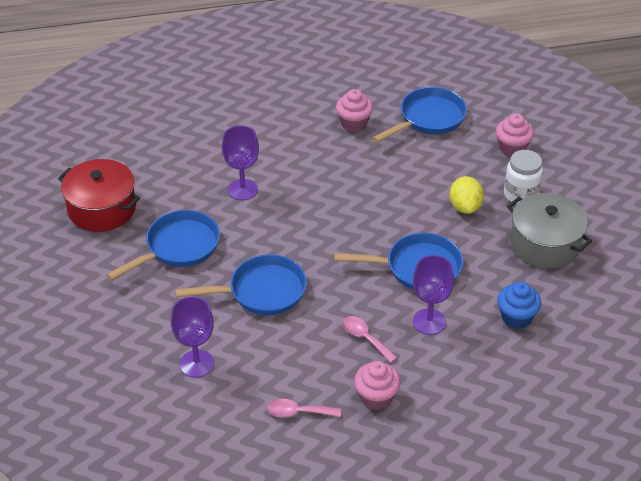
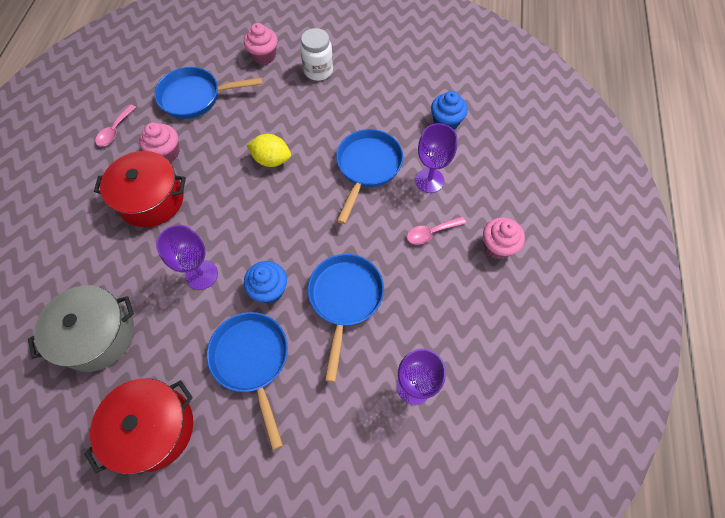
camera: 70 degrees left, 20 degrees up
(248, 237) = (269, 290): none -> blue cupcake
(297, 412) = (497, 313): pink spoon -> pink spoon (115, 131)
(300, 132) = (151, 199): none -> red pot
(428, 119) = (195, 97): blue pan -> blue pan turned 75 degrees counterclockwise
(465, 207) = (314, 110): yellow lemon -> yellow lemon (271, 160)
(545, 244) = (378, 76): grey pot -> grey pot (97, 335)

